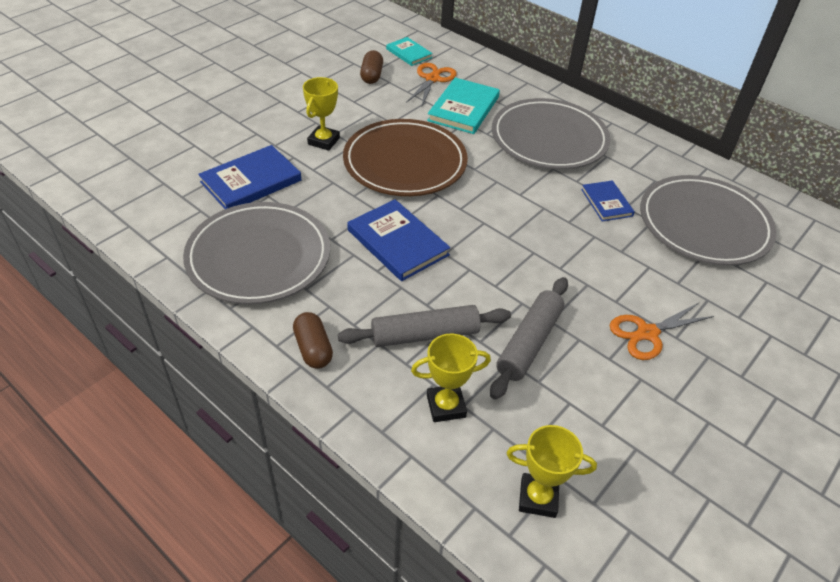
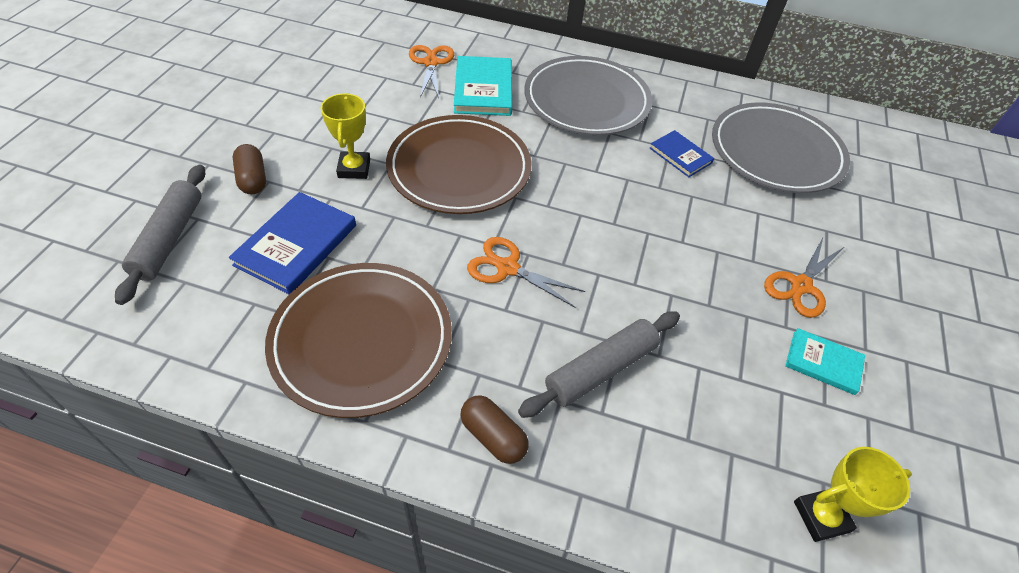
camera: 25 degrees left, 5 degrees up
(259, 257) = (362, 341): grey plate -> brown plate
(371, 76) = (363, 75): brown capsule -> brown capsule (252, 179)
(397, 242) = (507, 268): blue book -> orange scissors
(409, 53) = (388, 39): turquoise book -> turquoise book (823, 363)
(446, 406) = (672, 448): yellow trophy -> none
(529, 343) = (705, 338): grey rolling pin -> grey rolling pin (169, 239)

